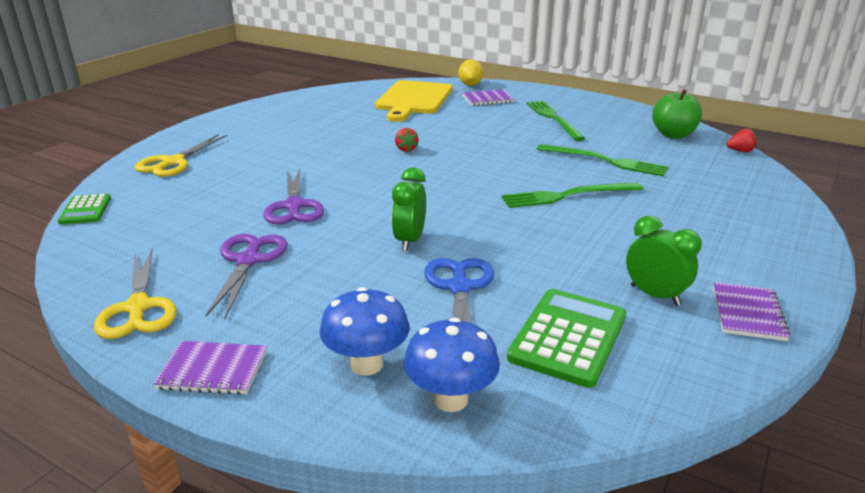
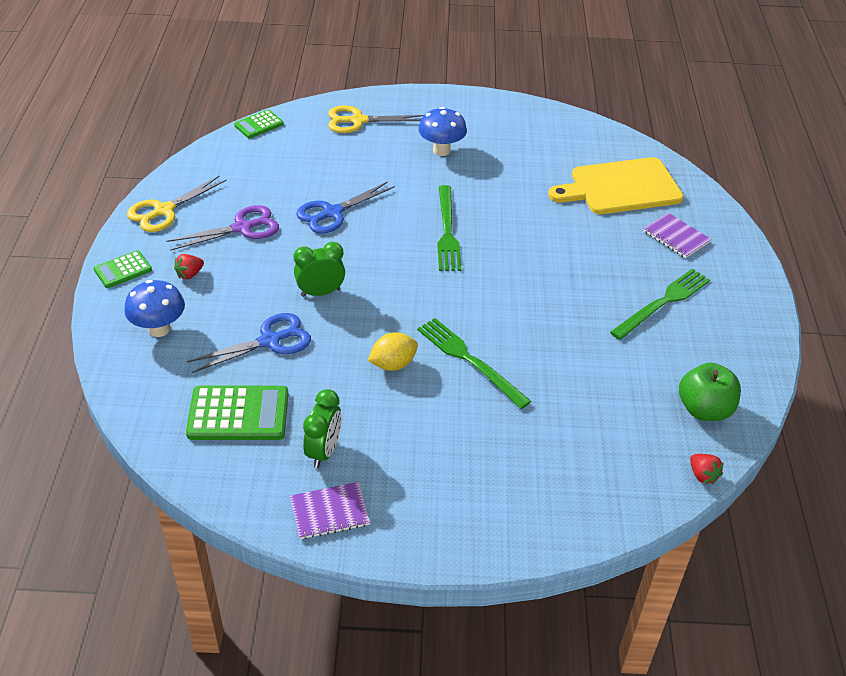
camera: 60 degrees right, 15 degrees up
(213, 370) = (123, 270): purple notebook -> green calculator
(294, 206) = (332, 213): purple scissors -> blue scissors
(406, 149) = (488, 229): red strawberry -> red strawberry (190, 274)
(450, 399) = (144, 377): blue mushroom -> blue mushroom (441, 150)
(470, 85) = (710, 210): yellow lemon -> yellow lemon (393, 364)
(605, 161) = (575, 369): green fork -> green fork (447, 231)

